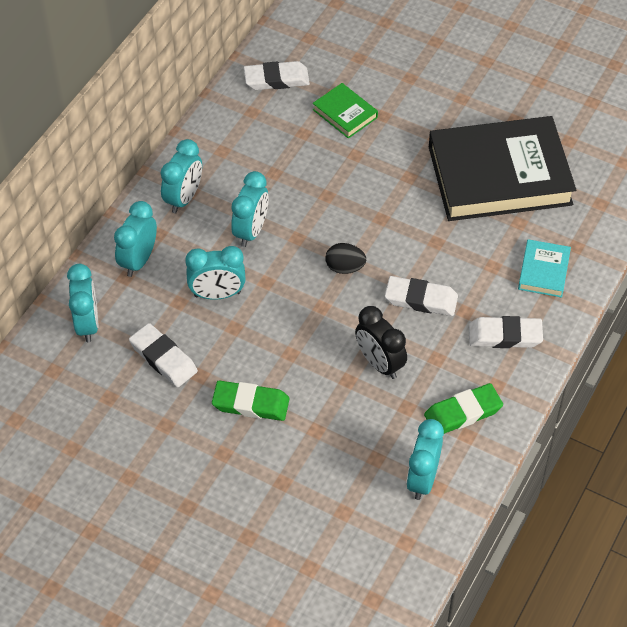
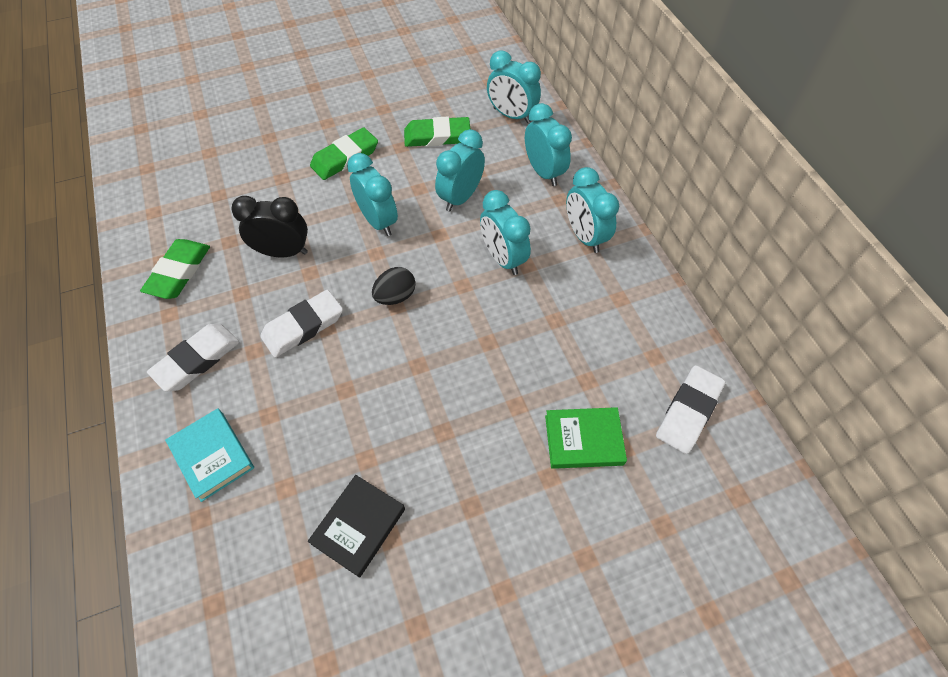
camera: 130 degrees right, 5 degrees up
(163, 358) = (437, 136): white eraser -> green eraser
(422, 479) = (169, 208): turquoise clock -> turquoise clock (378, 221)
(499, 175) = (359, 526): black book -> black book, size x0.43

